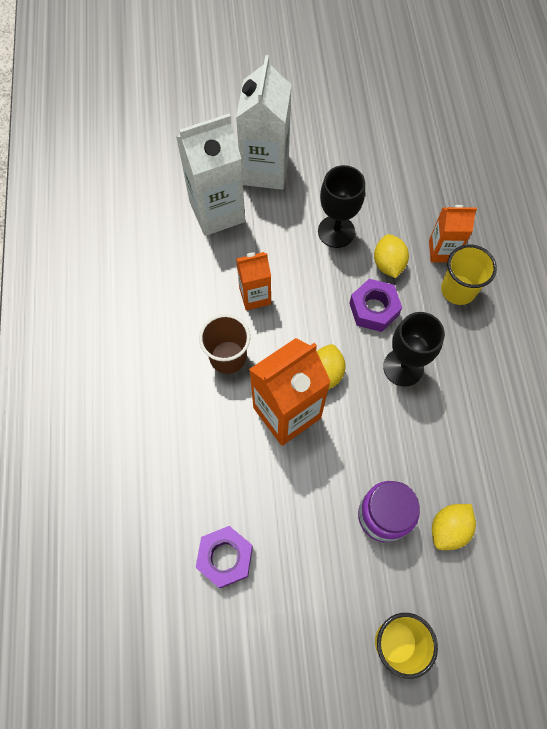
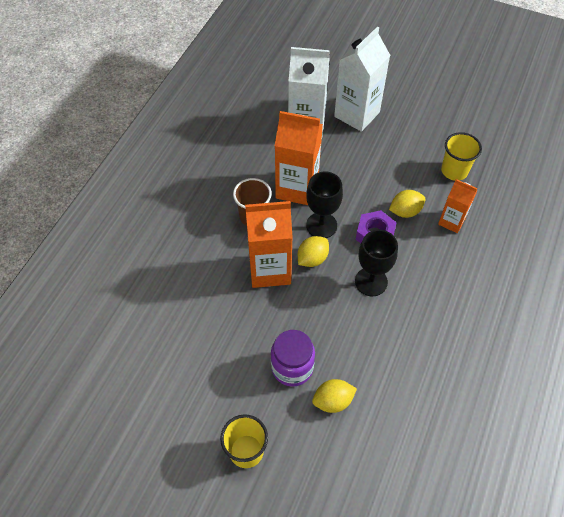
camera: 30 degrees right, 10 degrees down
(225, 557) = (169, 335): purple nut -> none
(255, 296) = (297, 188): orange carton -> orange carton, size x1.75
(336, 231) = (381, 174): black goblet -> black goblet (321, 225)
(388, 264) = (405, 211): yellow lemon -> yellow lemon turned 45 degrees clockwise
(458, 290) = (446, 252): yellow cup -> yellow cup (454, 171)

